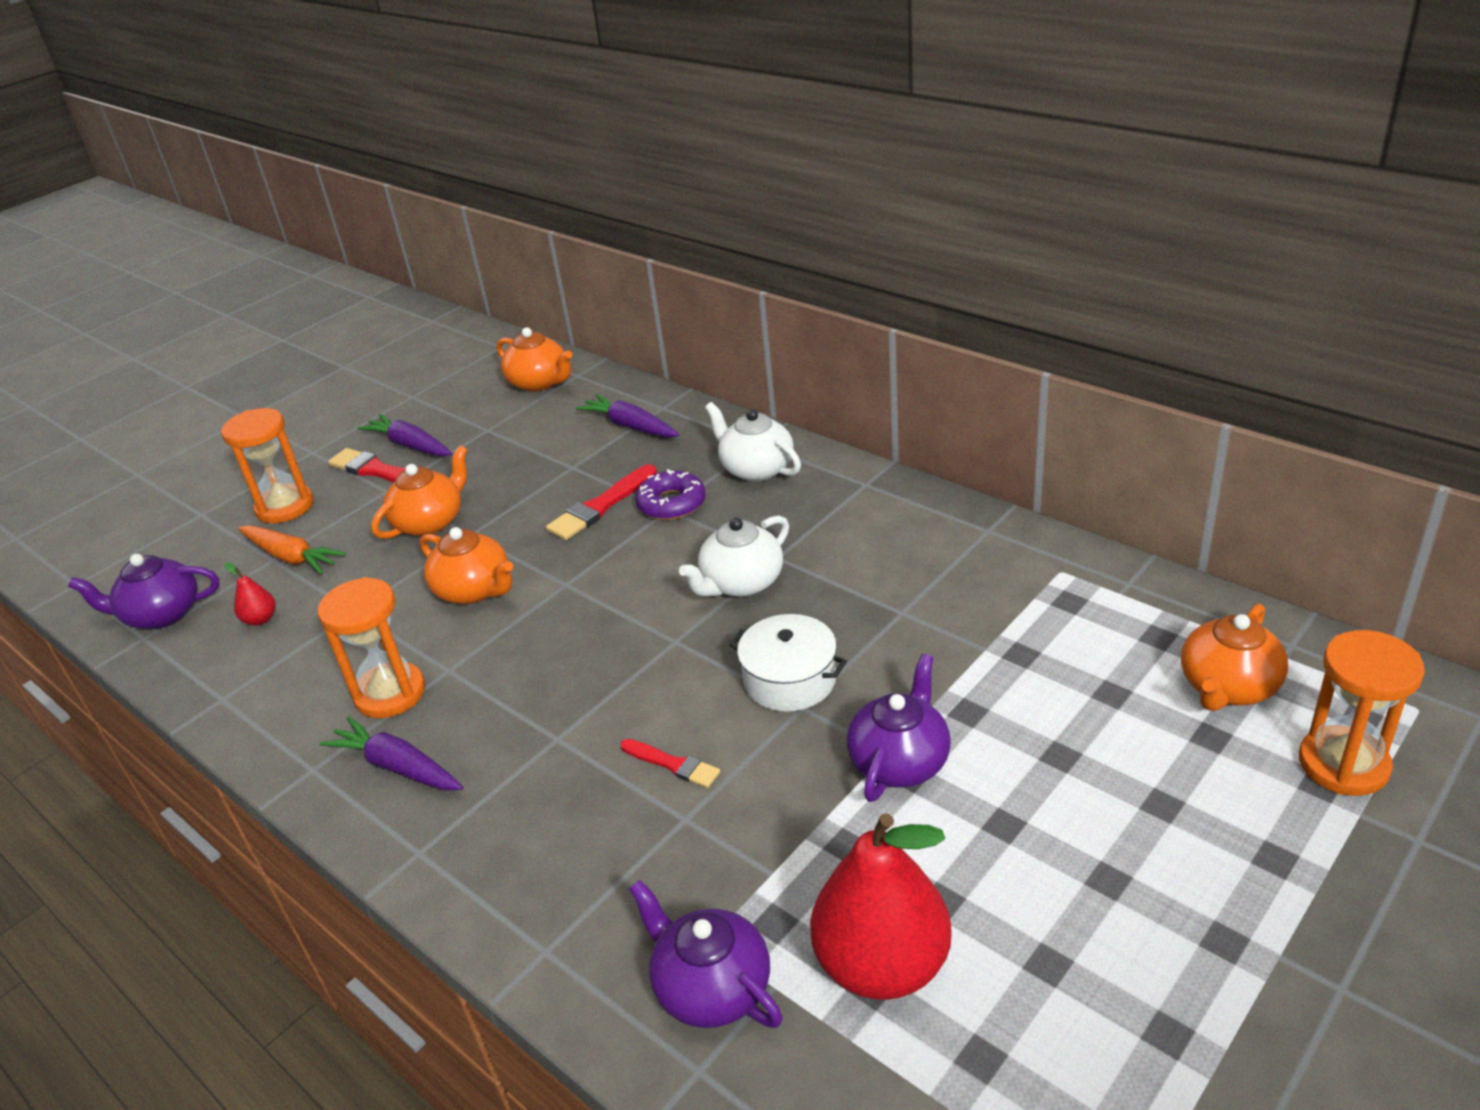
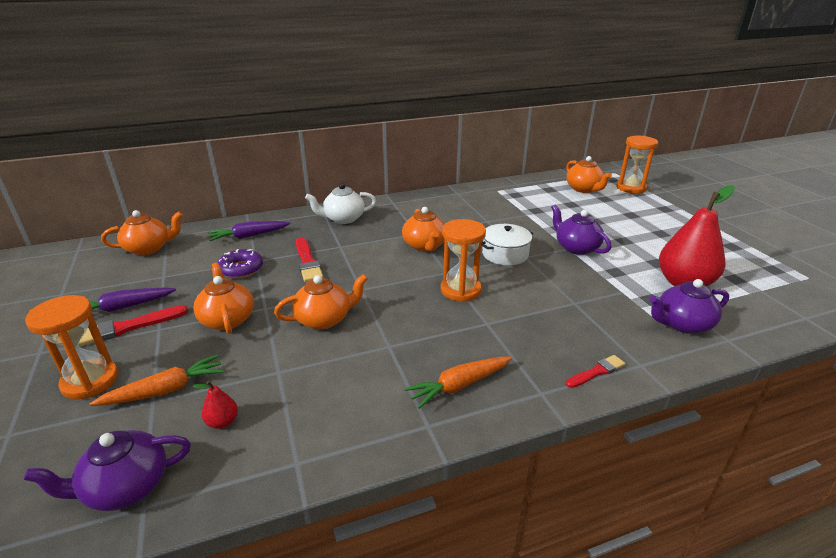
camera: 65 degrees left, 5 degrees down
(161, 614) = (126, 487): purple teapot -> purple teapot turned 45 degrees clockwise
(390, 693) = (386, 374): orange hourglass -> orange hourglass (460, 290)
(397, 766) = (459, 386): purple carrot -> orange carrot
(671, 503) = (337, 244): purple donut -> purple donut (241, 269)
(673, 764) = (535, 296): red brush -> red brush (596, 372)
(741, 583) = (425, 246): white teapot -> orange teapot

